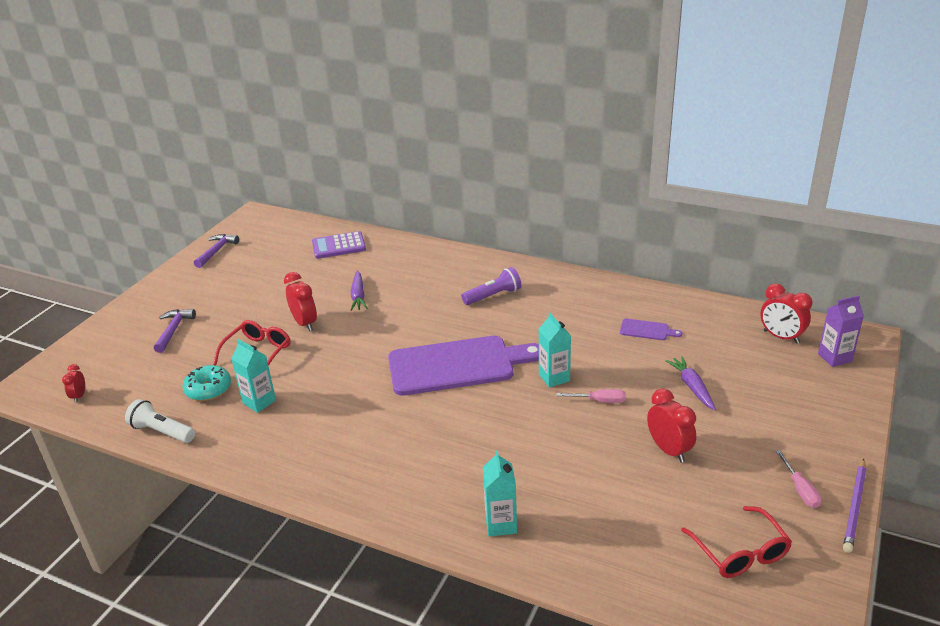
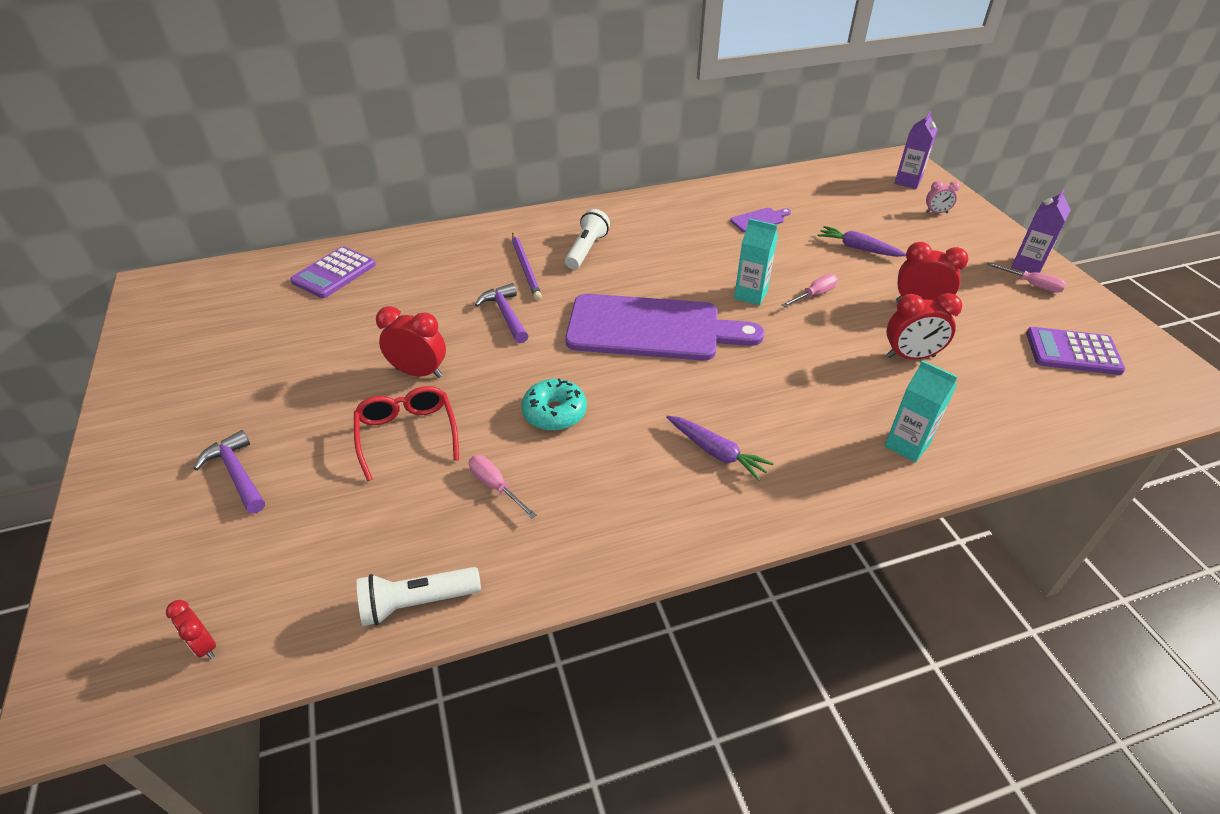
camera: 45 degrees left, 10 degrees up
(208, 389) = (404, 513): turquoise donut -> turquoise donut (554, 412)
(216, 251) = (157, 349): purple hammer -> purple hammer (506, 314)
(259, 402) = (495, 486): turquoise carton -> pink screwdriver
(358, 296) = (441, 314): purple carrot -> purple carrot (716, 452)
(457, 365) = (652, 329): purple cutting board -> purple cutting board turned 60 degrees clockwise
(493, 296) = (586, 250): purple flashlight -> white flashlight
(740, 552) = (1073, 352): red glasses -> purple calculator
(781, 337) = (854, 182): red clock -> red clock (910, 356)
(815, 394) = (936, 212): none -> pink clock
(825, 475) = (1027, 266): none -> purple carton
(855, 507) = (1074, 278): purple pencil -> purple pencil (525, 268)

